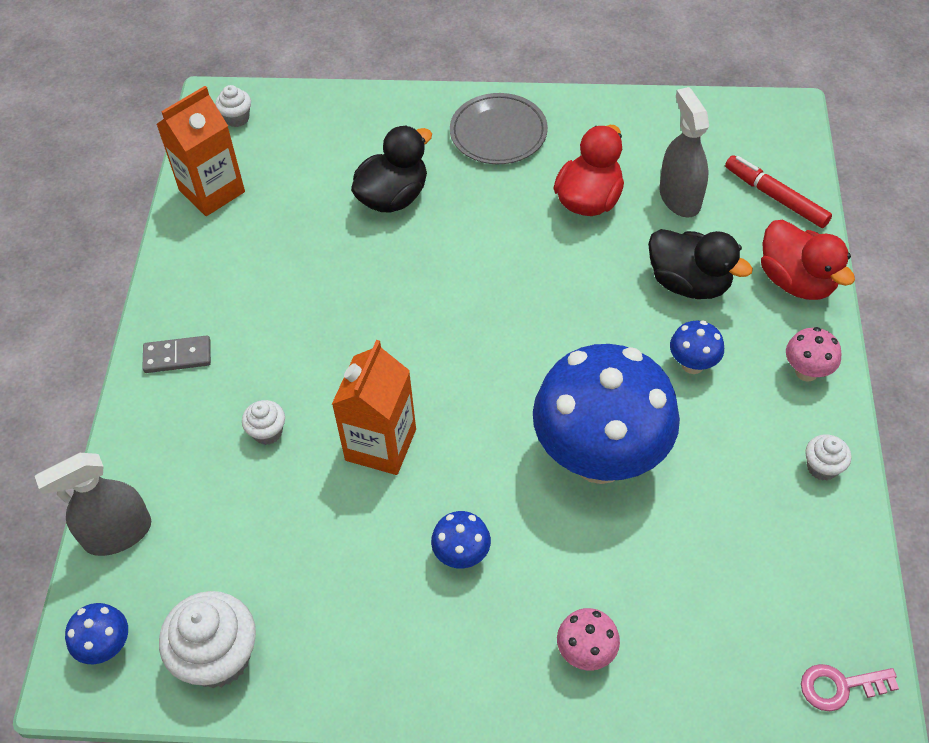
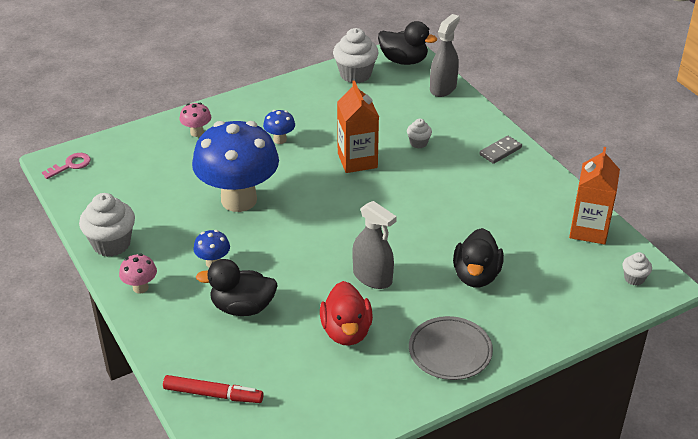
camera: 145 degrees right, 15 degrees down
(107, 647) = (404, 61): blue mushroom -> black duck
(680, 197) = (283, 362): grey spray bottle -> grey spray bottle (372, 277)
(796, 281) = (170, 340): red duck -> none
(822, 467) = (111, 244): white cupcake -> white cupcake, size x1.94

